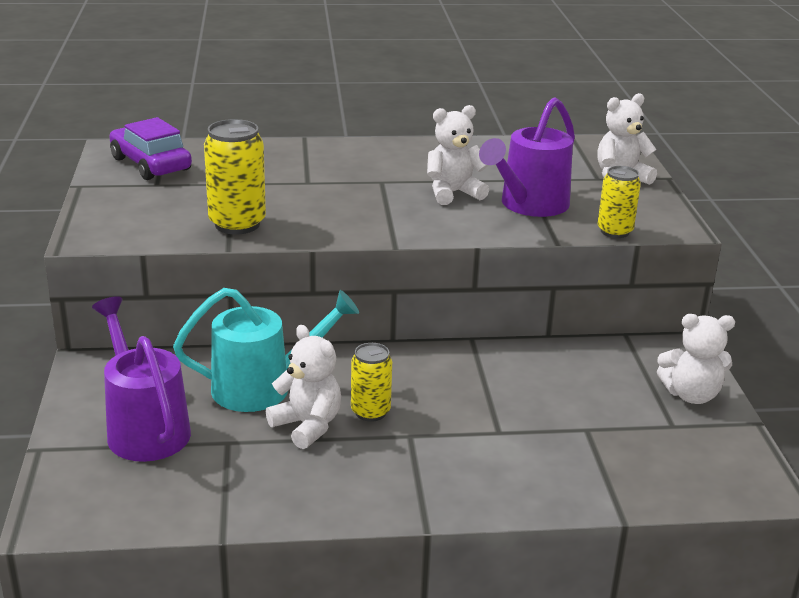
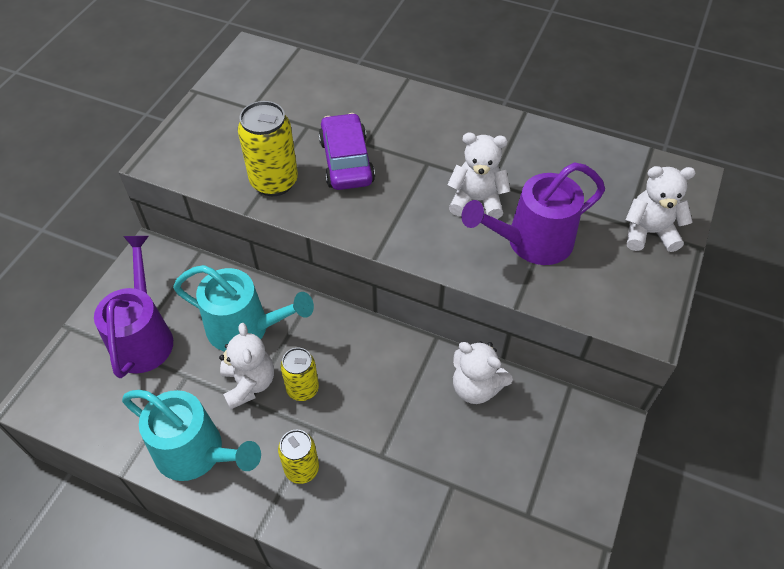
camera: 30 degrees right, 25 degrees up
(151, 164) = (264, 80): purple car -> purple car (346, 161)
(299, 494) = (197, 453): none -> turquoise watering can
(614, 231) = (582, 309): yellow can -> yellow can (302, 469)
(691, 395) = (571, 486): white teddy bear -> white teddy bear (476, 387)

